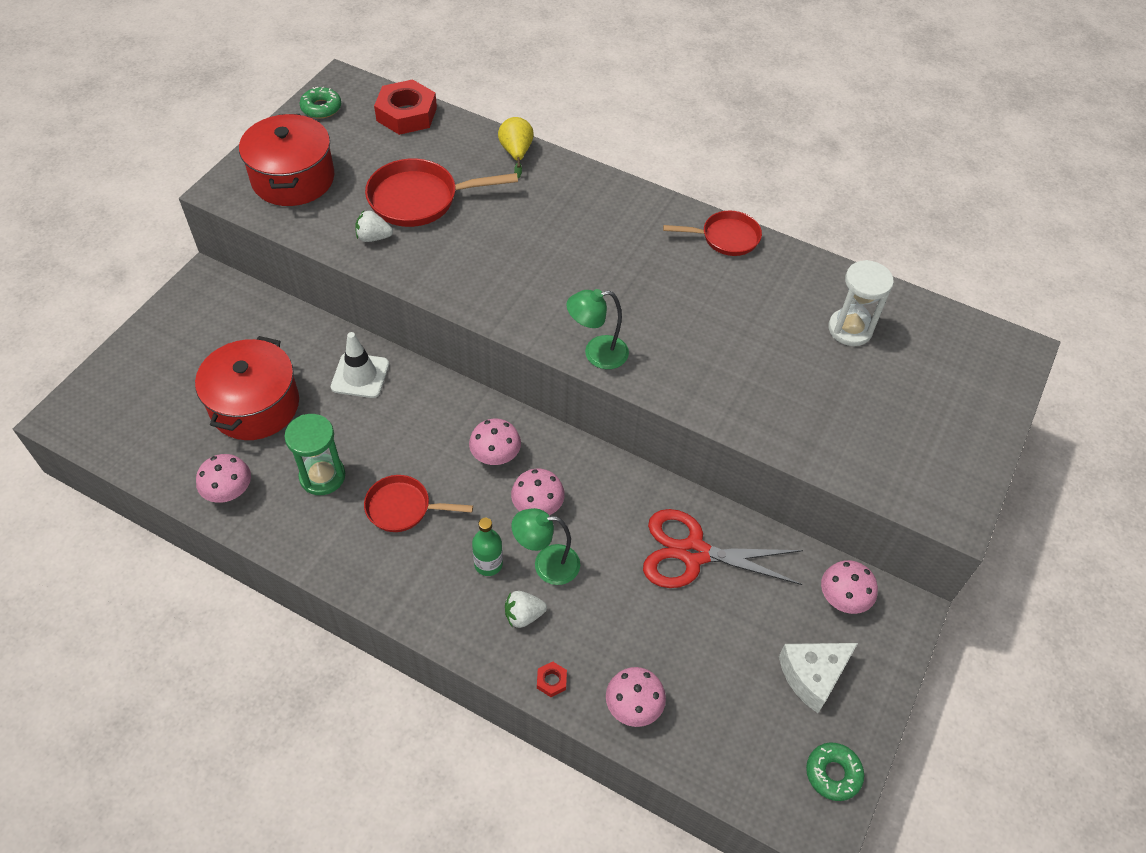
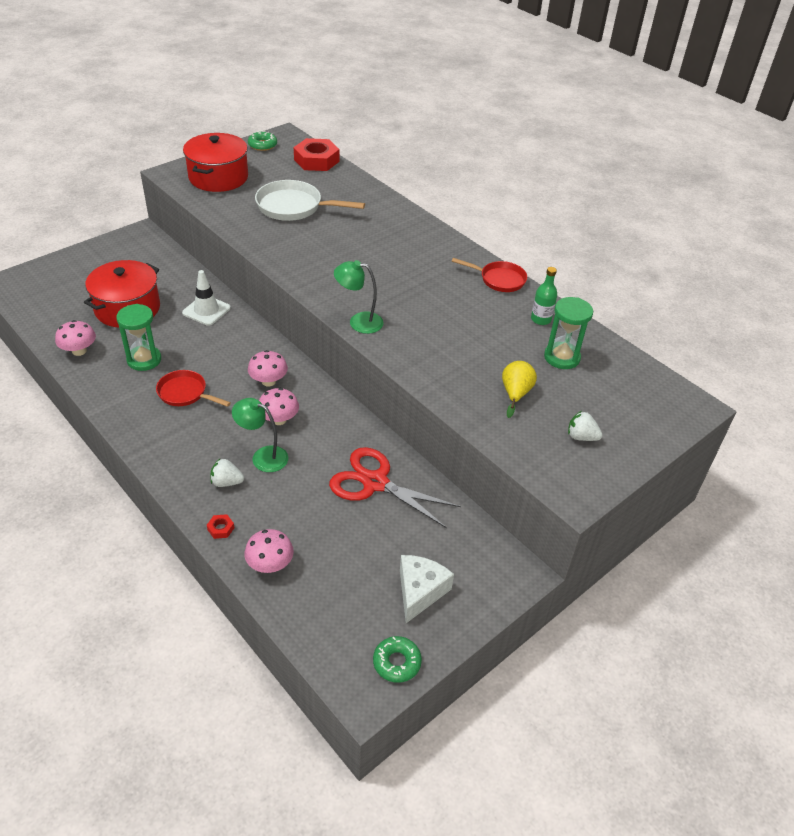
camera: 20 degrees right, 10 degrees down
(373, 237) = (249, 220): white strawberry -> white strawberry (581, 437)
(420, 199) = (294, 207): red pan -> white pan
(488, 564) = (222, 444): green bottle -> green bottle (541, 319)
(516, 153) = (377, 197): yellow pear -> yellow pear (515, 394)
(812, 676) = (420, 591): white cheese -> white cheese turned 120 degrees clockwise
(843, 598) = (475, 548): pink mushroom -> none
(850, 329) = (562, 357): white hourglass -> green hourglass

